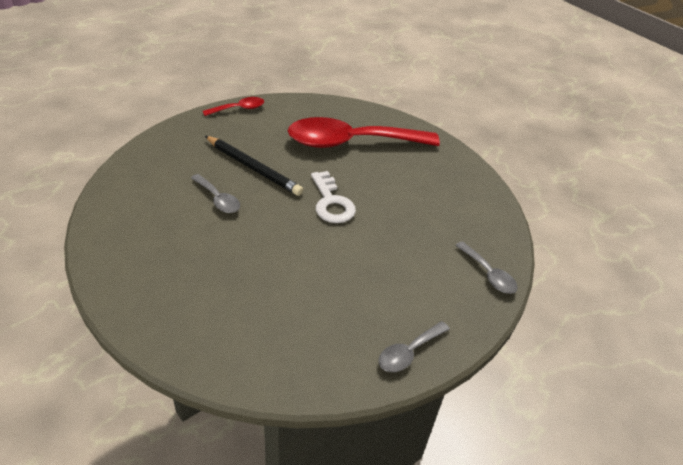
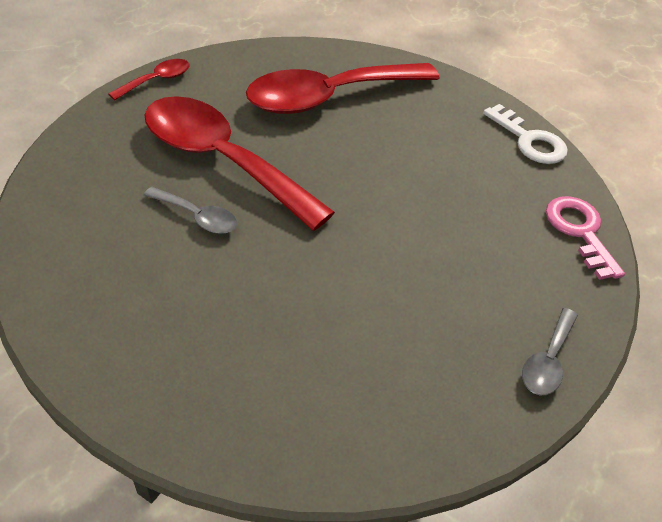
camera: 20 degrees left, 5 degrees up
(253, 168) = (222, 160): black pencil -> red spoon
(331, 203) = (348, 185): white key -> white key (529, 140)
(488, 274) = (580, 231): grey spoon -> pink key

